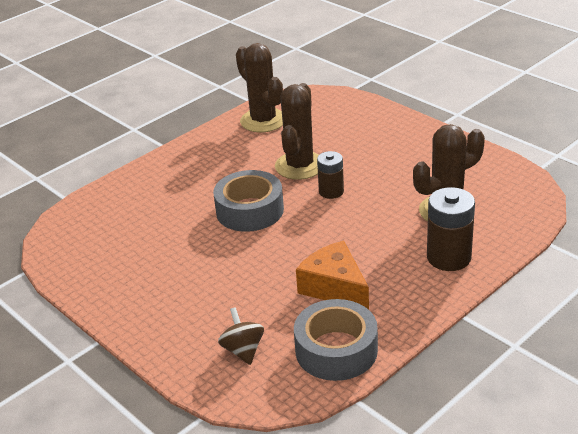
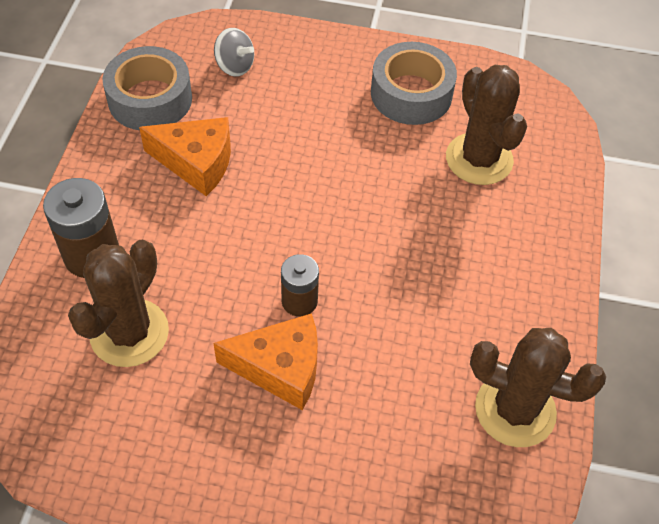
camera: 140 degrees right, 20 degrees up
(243, 350) = (234, 66): brown spinning top -> grey spinning top
(250, 210) = (372, 224): grey tape -> grey tape (411, 94)
(300, 166) = (377, 331): brown cactus -> brown cactus (479, 159)
(367, 169) = (280, 368): none -> orange cheese

